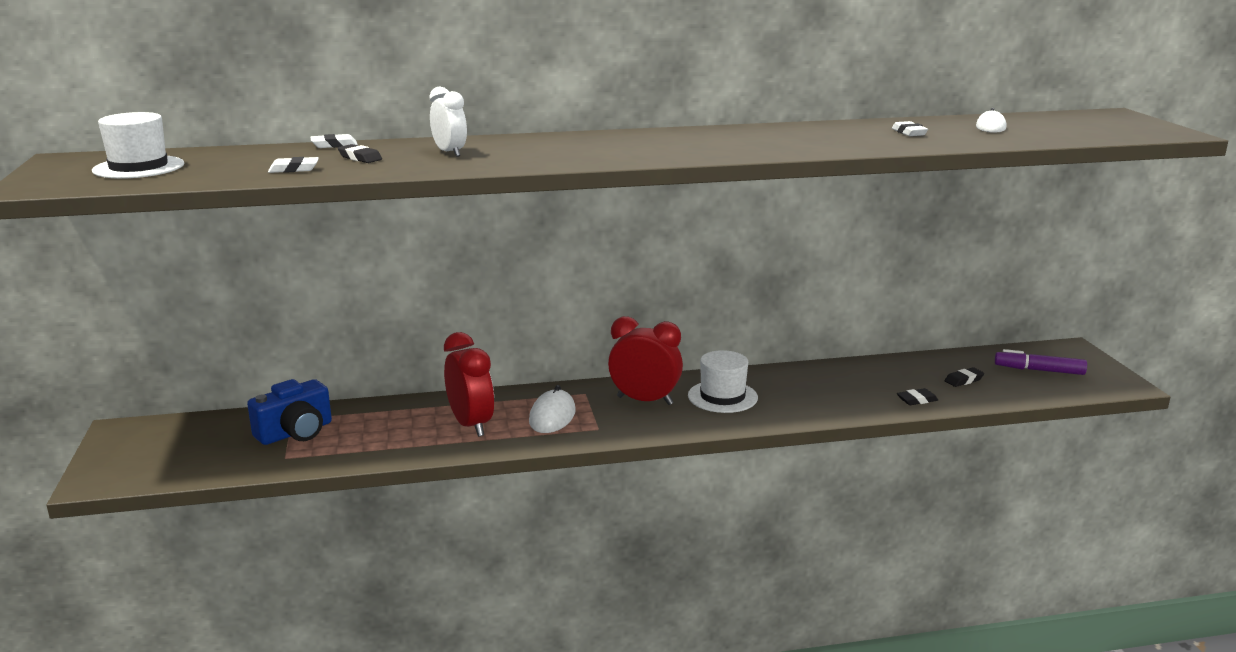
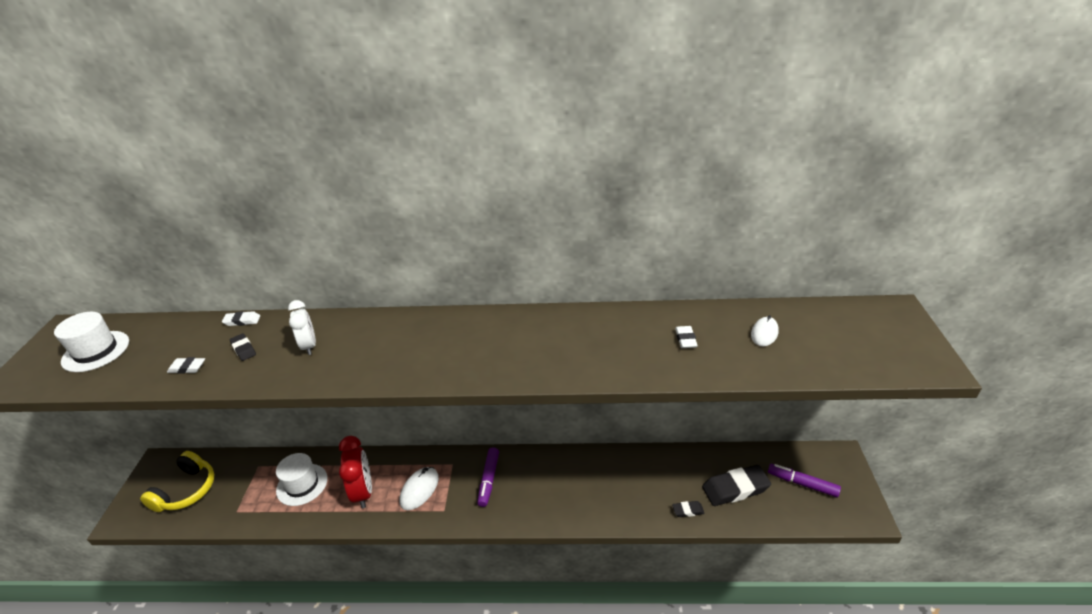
camera: 15 degrees right, 15 degrees up
(189, 448) = (186, 490): none -> yellow headphones
(295, 432) = (254, 483): blue camera -> none
(645, 400) = (489, 480): red clock -> purple marker
(722, 397) = (545, 483): white hat -> white hat (302, 484)
(963, 380) = (735, 489): black eraser -> black eraser, size x2.10

